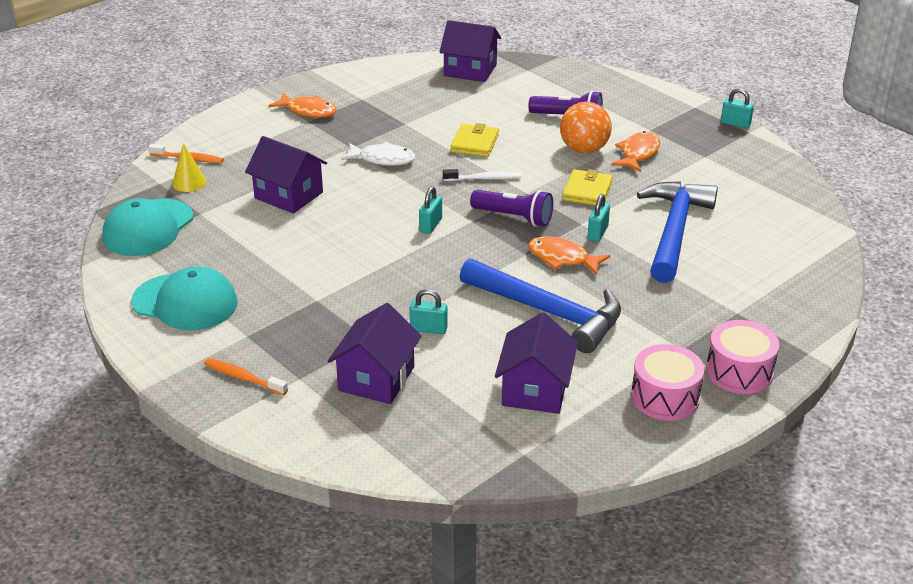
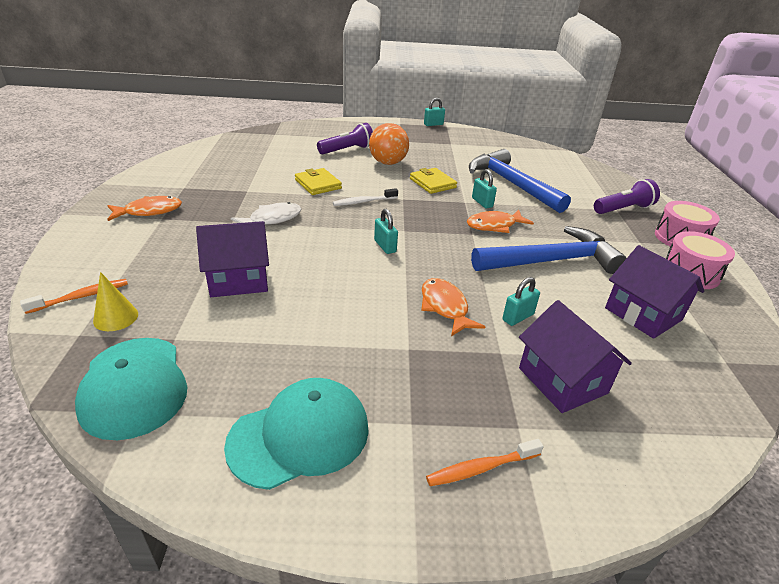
camera: 50 degrees left, 0 degrees up
(470, 70) = (237, 145): purple house -> none
(484, 179) = (363, 202): white toothbrush -> white toothbrush turned 150 degrees counterclockwise
(514, 217) = (424, 216): purple flashlight -> purple flashlight (623, 209)
(638, 153) = (418, 154): orange fish -> orange fish (445, 307)

